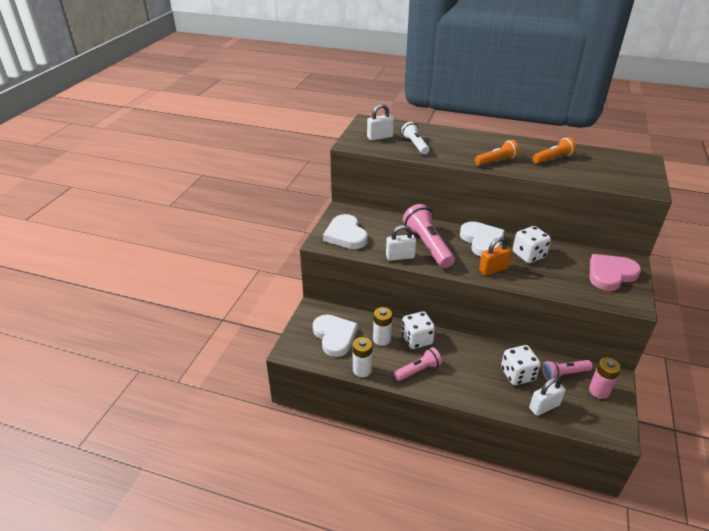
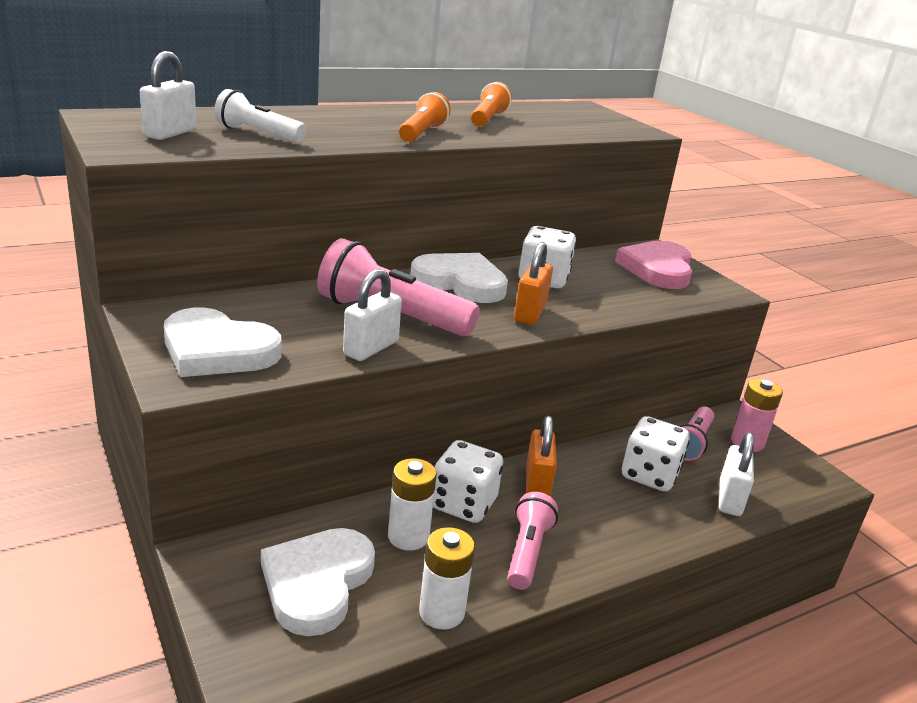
camera: 50 degrees left, 10 degrees down
(335, 336) = (317, 583): white heart -> white heart turned 90 degrees counterclockwise
(458, 349) = (537, 484): none -> orange padlock

